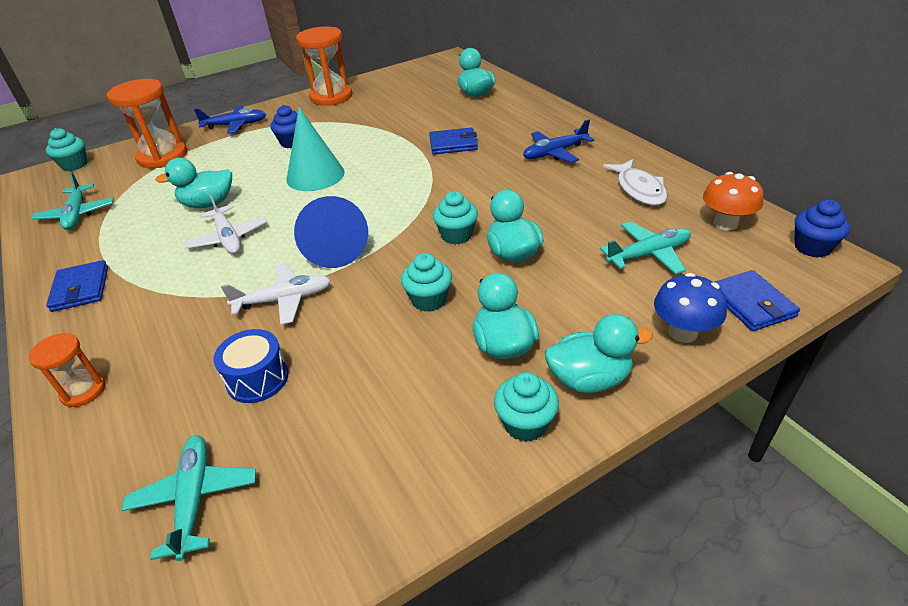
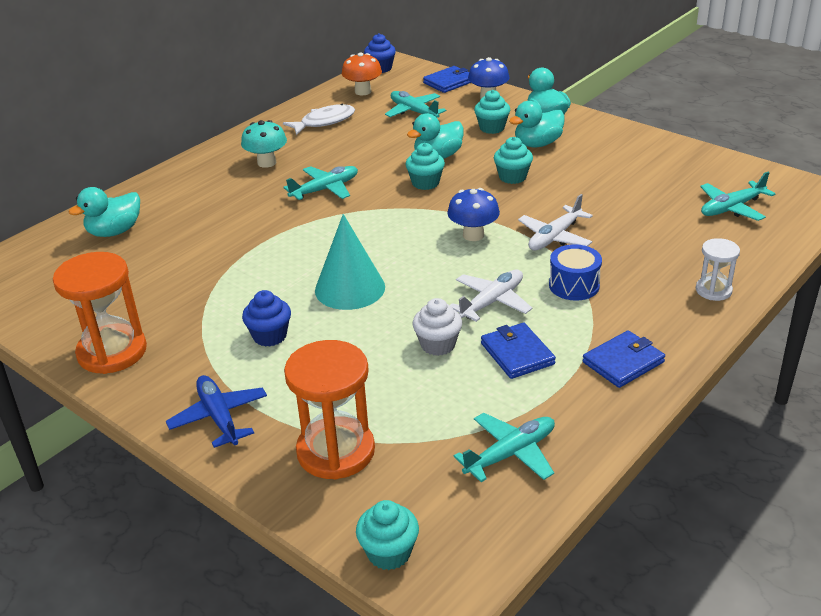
camera: 110 degrees left, 5 degrees down
(83, 390) = (713, 290): orange hourglass -> white hourglass
(208, 204) = (438, 345): turquoise duck -> white cupcake
(257, 379) = (637, 219): blue drum -> blue drum (574, 285)
(284, 300) = (554, 237): white plane -> white plane turned 105 degrees counterclockwise
(334, 247) = (473, 235): blue cone -> blue mushroom
(453, 144) = (256, 219): blue wallet -> blue wallet (517, 354)
(482, 178) = (325, 189): none -> turquoise plane
(525, 424) = (593, 128): turquoise cupcake -> turquoise cupcake (492, 128)
(554, 153) = (266, 163): blue plane -> turquoise mushroom

